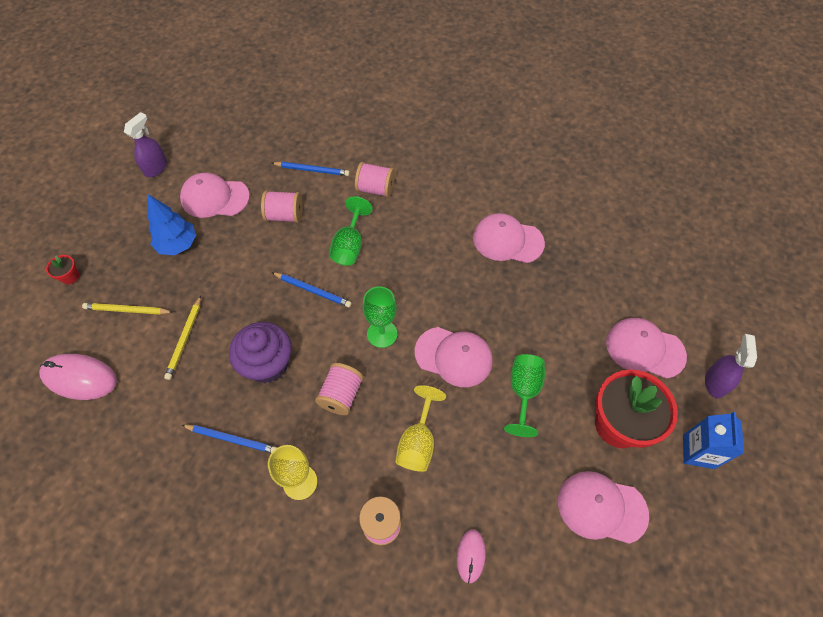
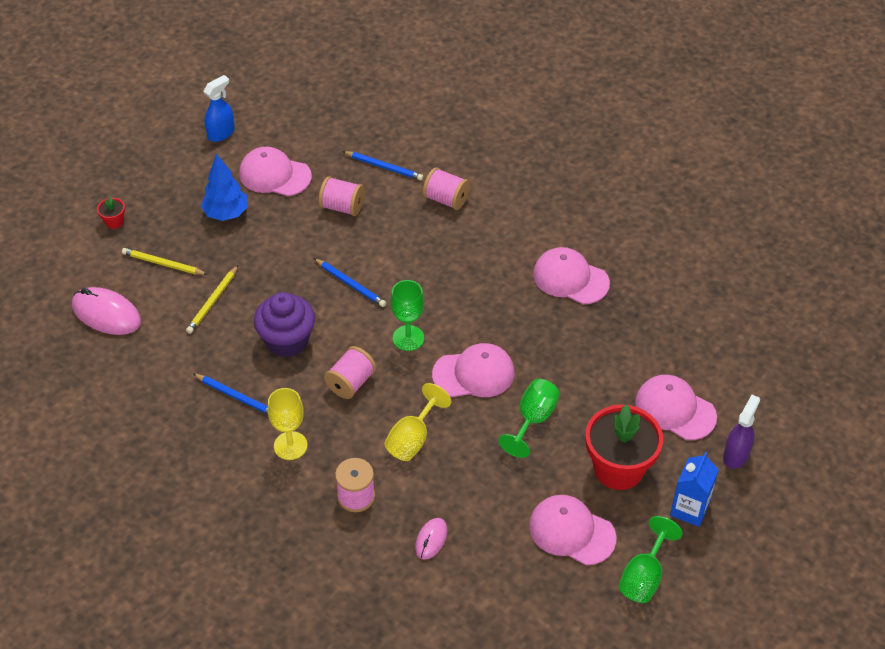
camera: 15 degrees right, 10 degrees down
(156, 168) = (221, 133): purple spray bottle -> blue spray bottle
(349, 246) = (401, 250): green goblet -> green goblet (644, 576)
(454, 356) = (474, 374): pink cap -> pink cap turned 45 degrees counterclockwise

